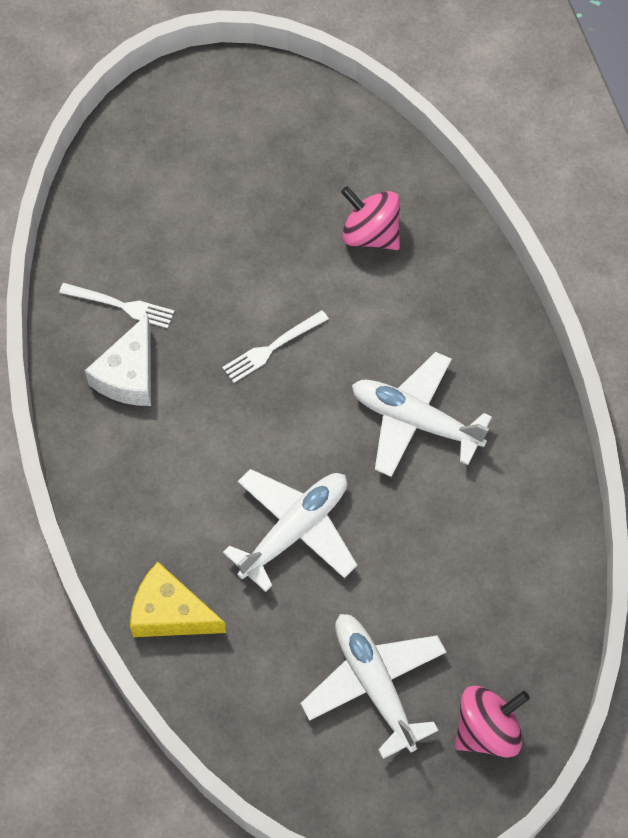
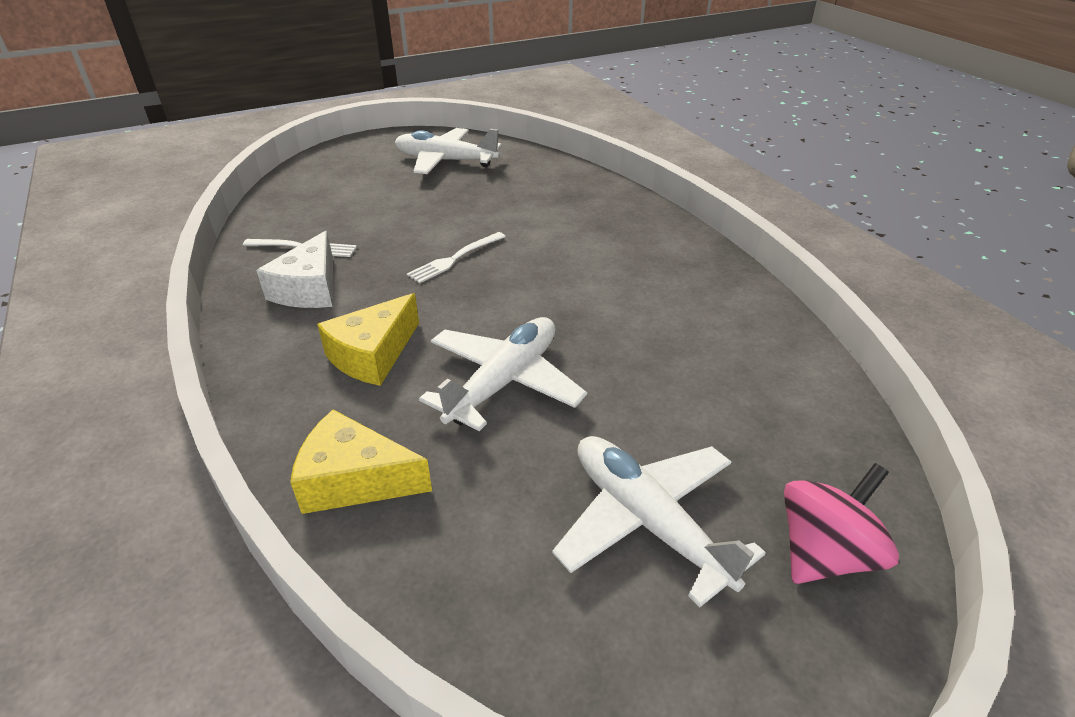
camera: 10 degrees left, 25 degrees down
(186, 479) = (373, 355): none -> yellow cheese
(370, 234) = (530, 193): pink spinning top -> none
(415, 421) = (609, 289): white plane -> white plane (445, 161)

